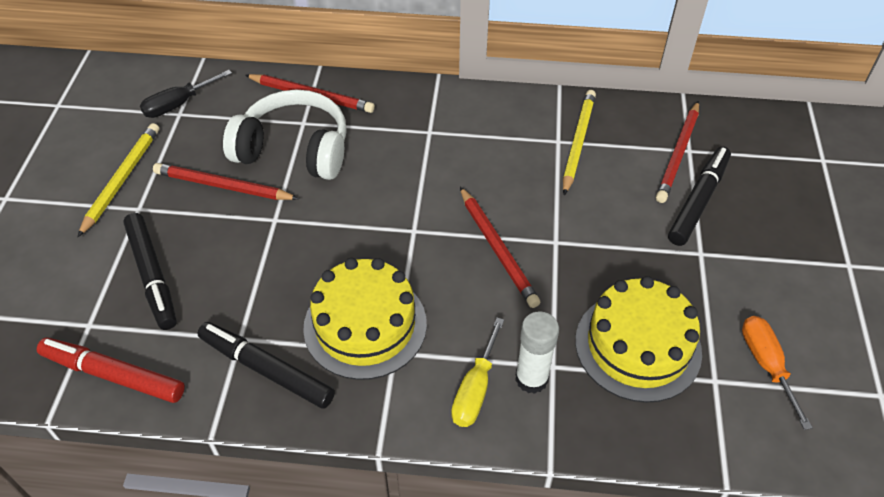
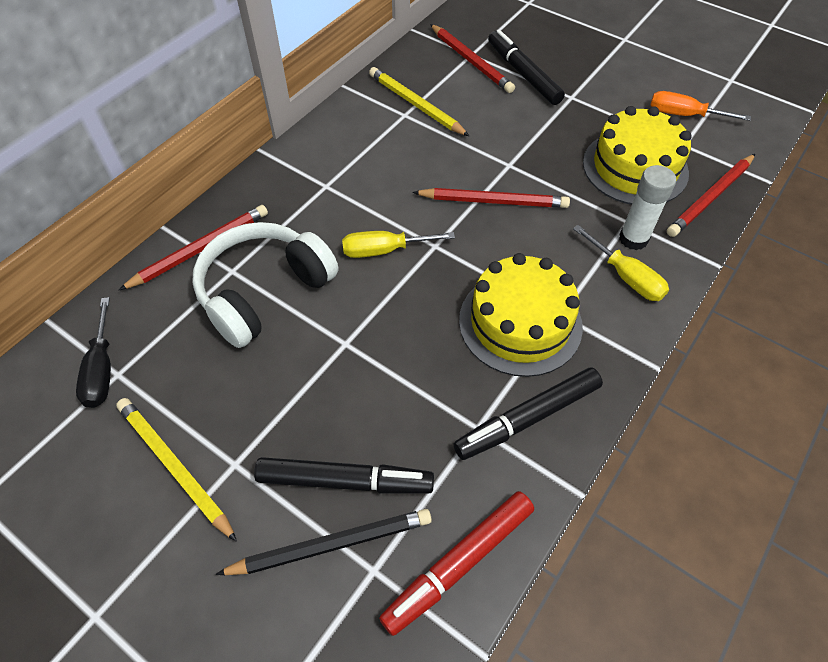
camera: 60 degrees left, 5 degrees up
(98, 291) = (331, 544): none -> black pencil
(223, 186) = (265, 371): red pencil -> red pencil (710, 197)
(384, 200) = (384, 250): none -> yellow screwdriver

